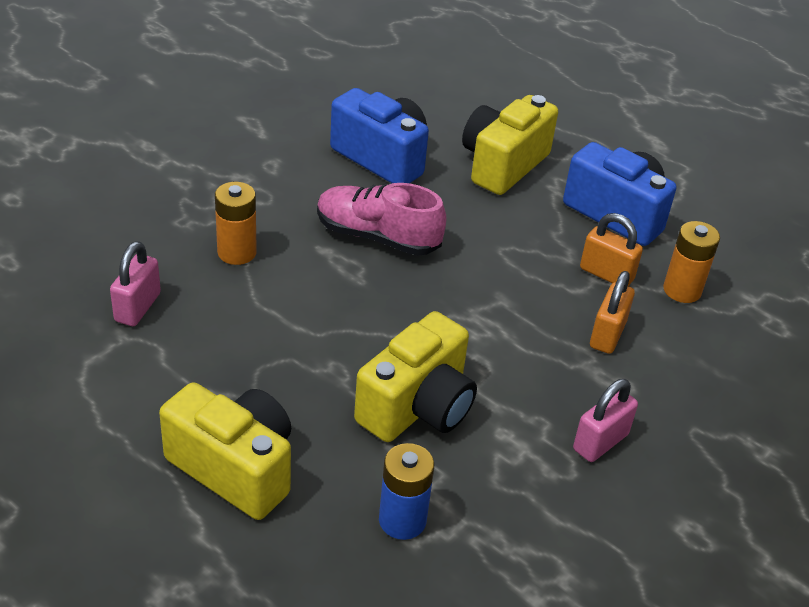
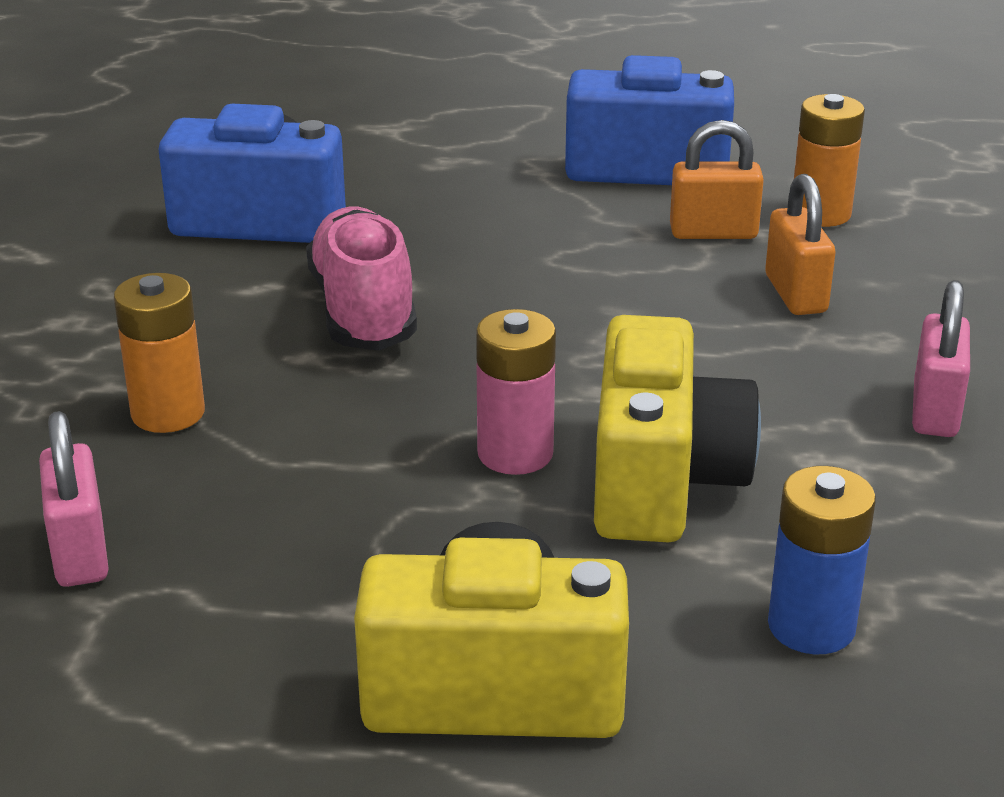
camera: 30 degrees left, 10 degrees down
(365, 355) = (515, 453): none -> pink battery
(377, 237) = (363, 310): pink shoe -> pink shoe turned 90 degrees clockwise
(503, 165) = (439, 169): yellow camera -> none

